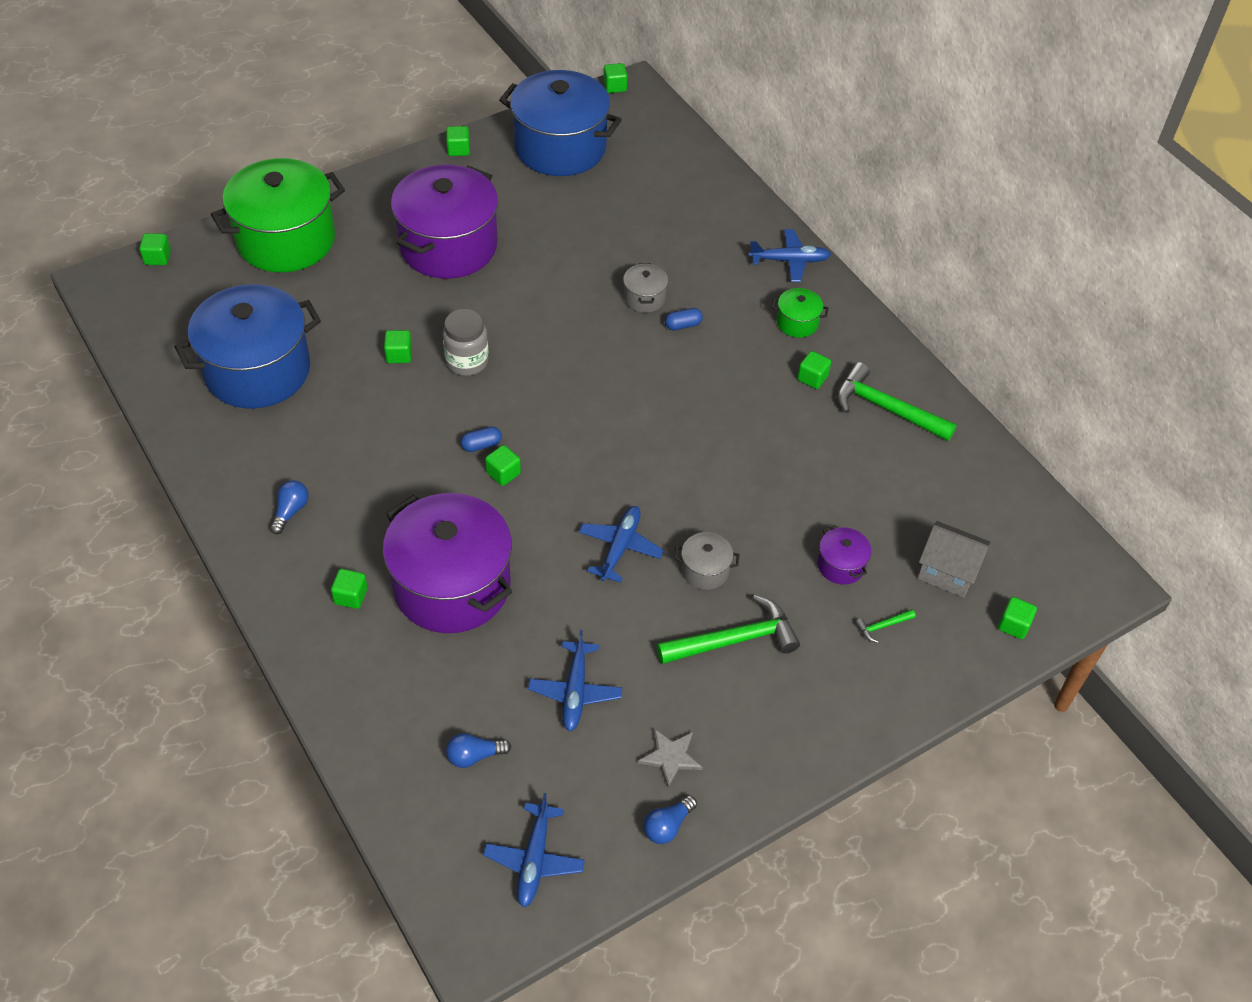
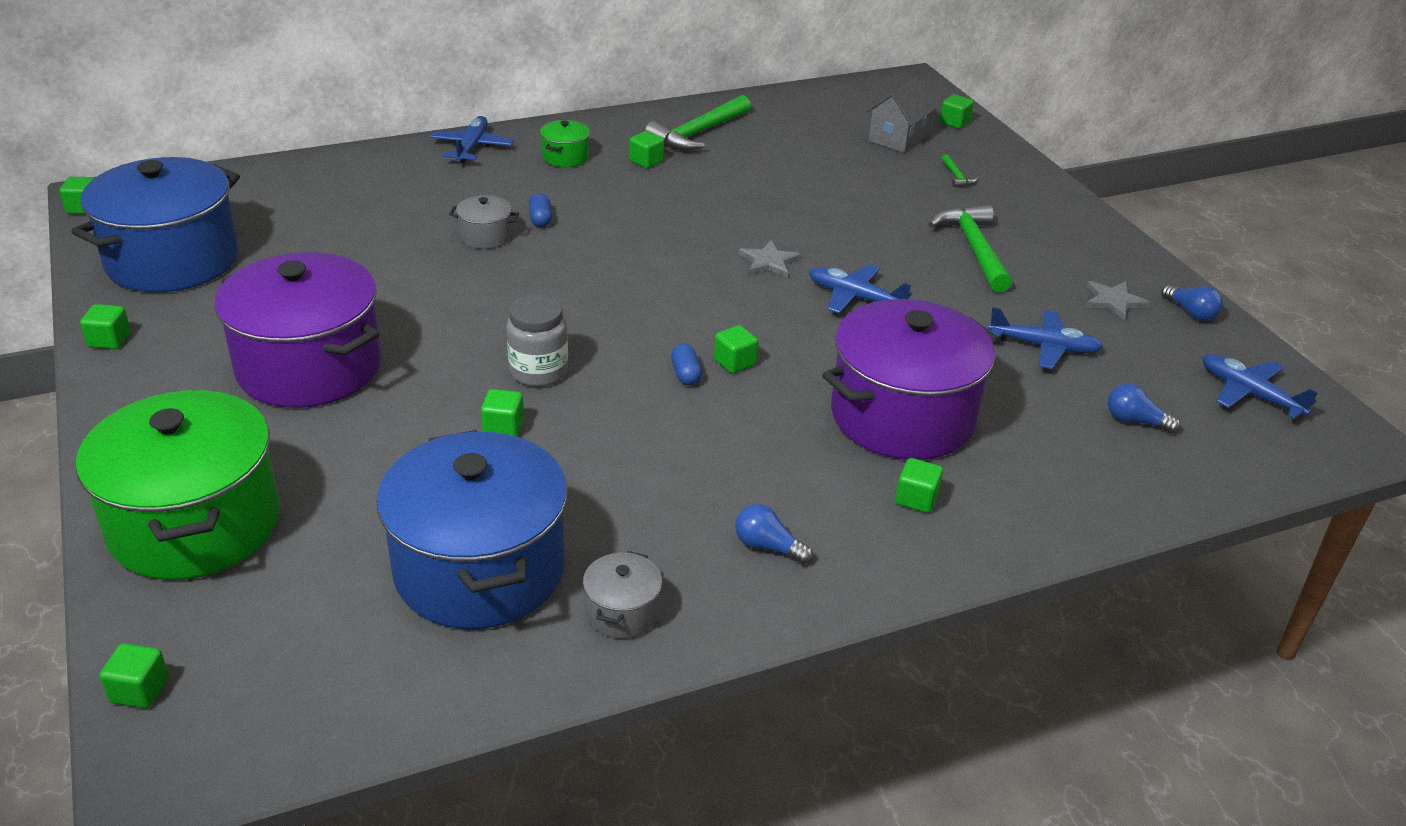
camera: 80 degrees left, 15 degrees down
(474, 756) = (1135, 421): blue light bulb -> blue light bulb turned 120 degrees clockwise
(534, 859) = (1249, 394): blue plane -> blue plane turned 150 degrees counterclockwise
(661, 483) = (769, 262): none -> grey star
(705, 570) = (888, 253): grey pot -> grey pot (622, 612)
(841, 565) = (886, 184): purple pot -> none

